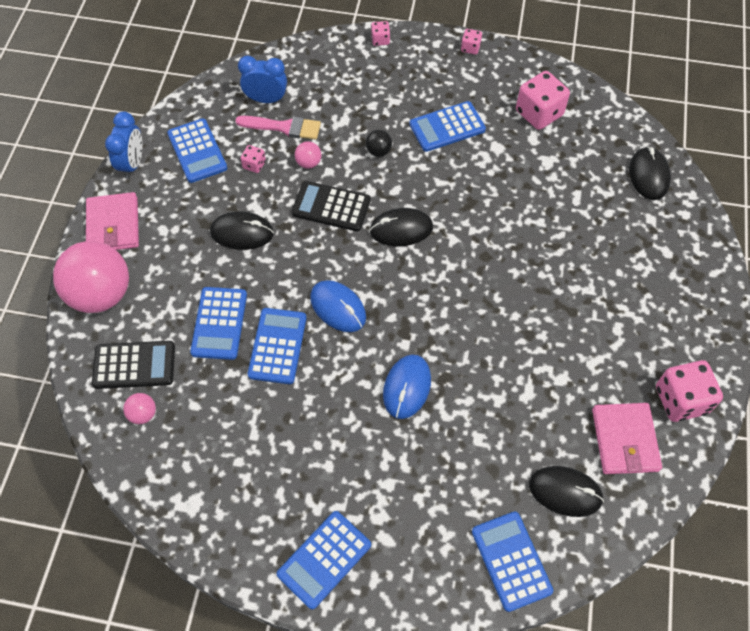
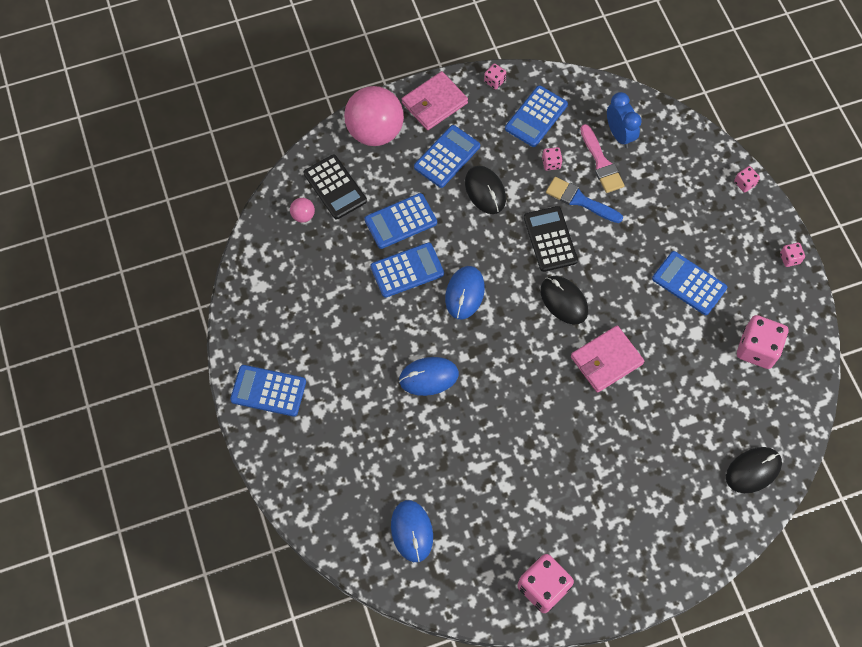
camera: 60 degrees right, 5 degrees up
(132, 164) = (494, 81): blue clock -> pink dice
(308, 163) = (580, 200): pink ball -> blue brush
(378, 151) = (627, 244): black ball -> none
(511, 561) = (337, 517): blue calculator -> blue calculator (447, 157)
(565, 492) = (412, 531): black mouse -> blue mouse
(624, 440) = (481, 557): pink wallet -> pink wallet (606, 360)

